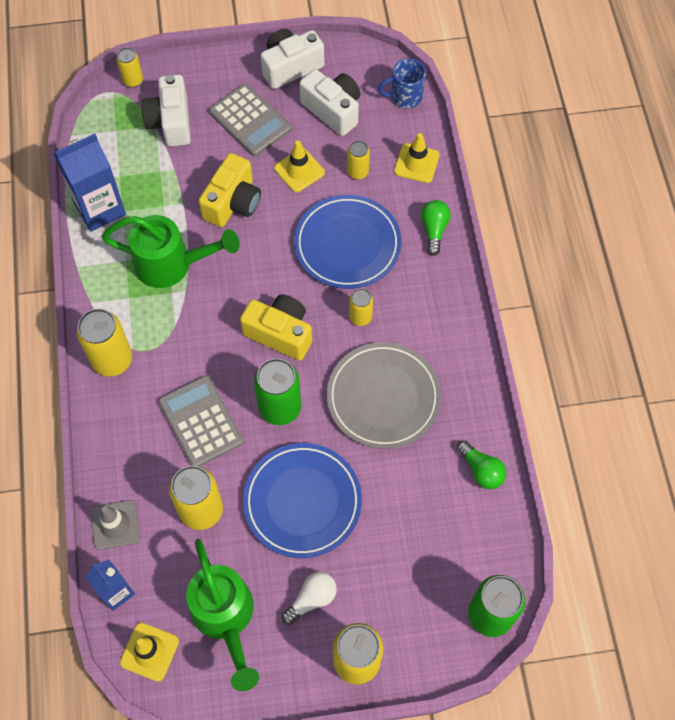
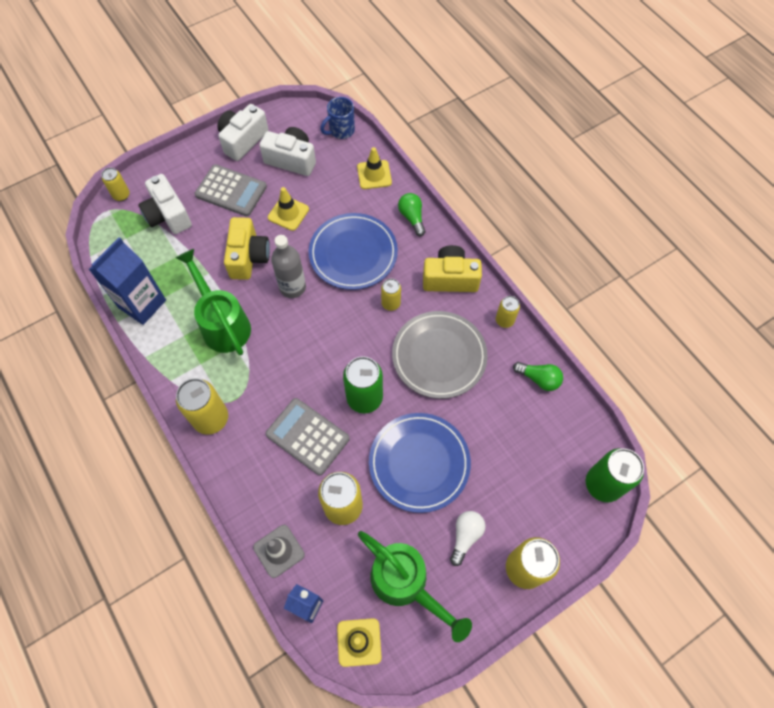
camera: 25 degrees left, 0 degrees up
(171, 264) = (223, 323): green watering can -> green watering can turned 105 degrees counterclockwise
(263, 255) = (292, 287): none -> grey bottle
(280, 333) = (336, 341): yellow camera -> yellow camera (450, 278)
(357, 172) = (333, 197): yellow can -> yellow can (504, 320)

